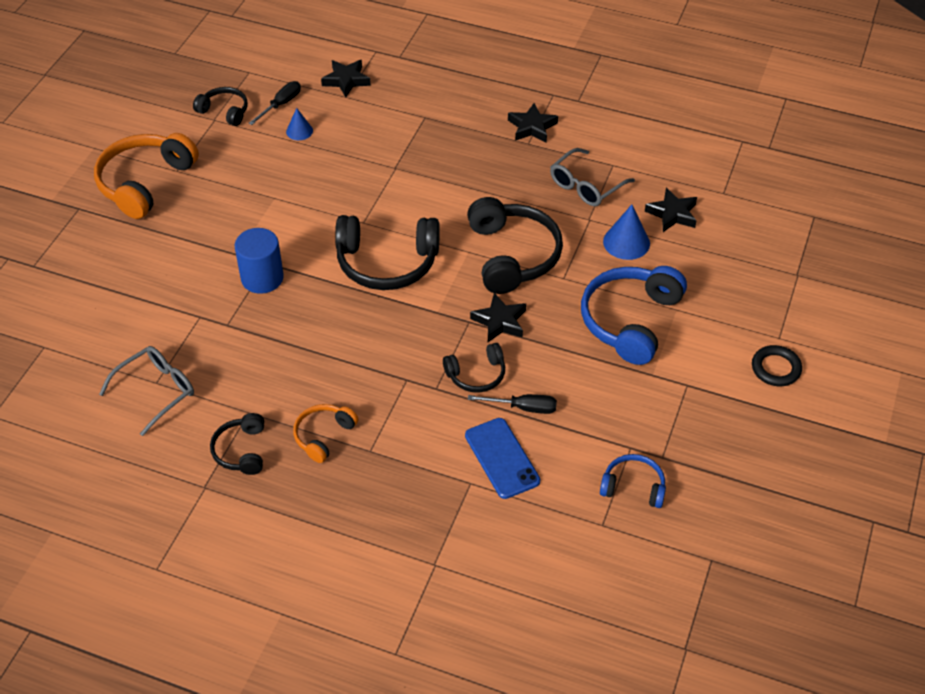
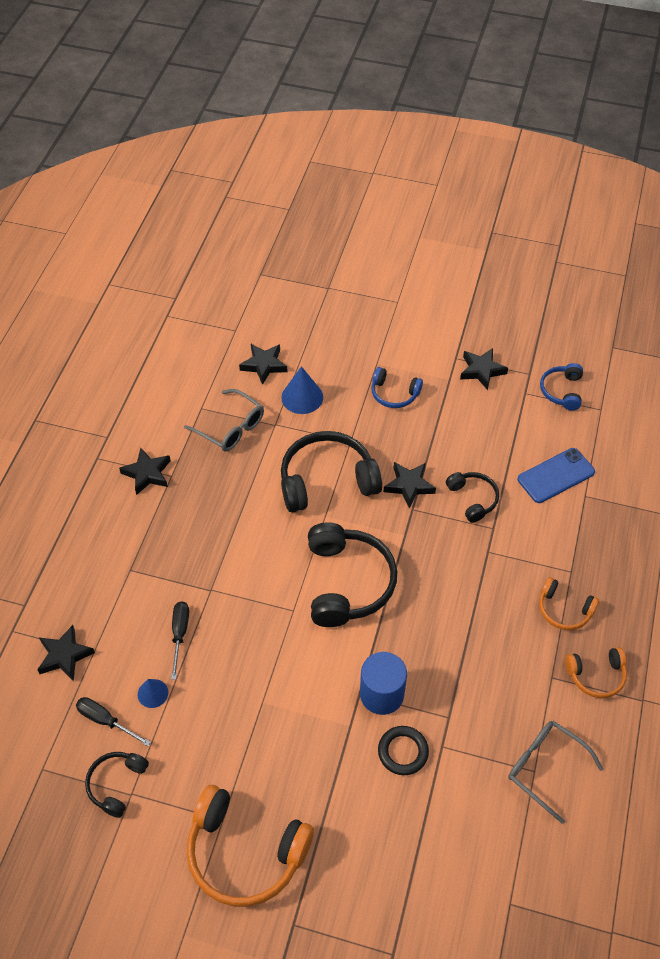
camera: 95 degrees left, 5 degrees up
(241, 450) = (596, 676): black headphones -> orange headphones
(523, 408) = (501, 464): black screwdriver -> black screwdriver (180, 634)
(630, 321) = (394, 394): blue headphones -> blue headphones, size x0.54
(667, 408) = (481, 370): none -> black star
(776, 368) = (429, 305): black ring -> black ring (403, 752)

